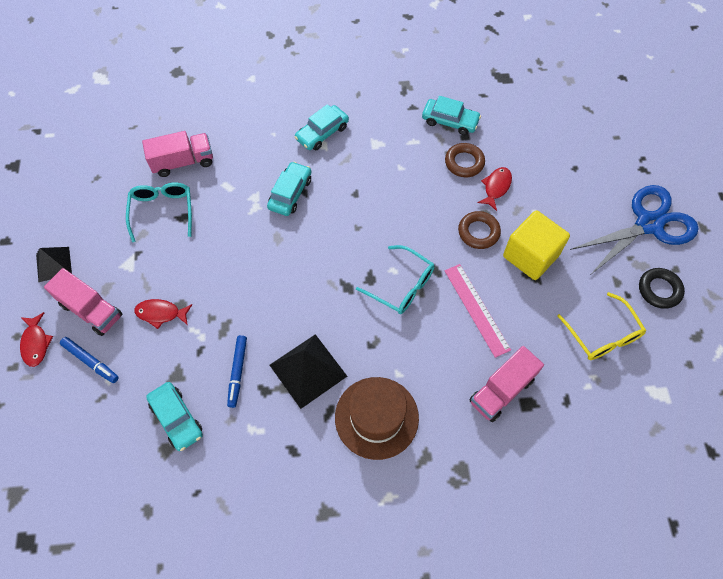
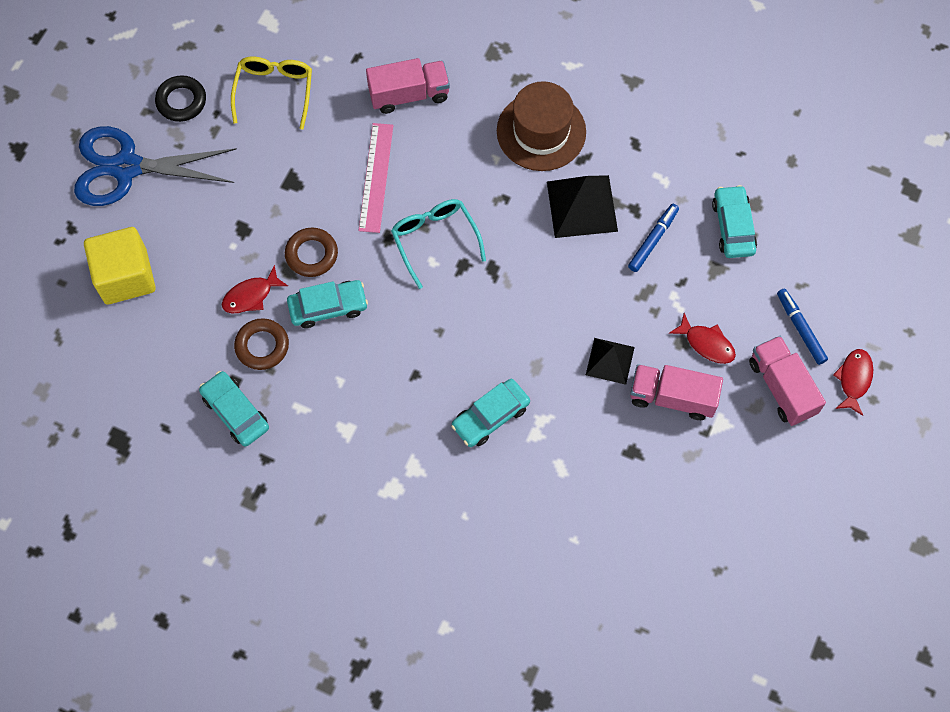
camera: 150 degrees left, 5 degrees up
(53, 264) = (808, 469): black pyramid -> black pyramid (610, 361)
(162, 211) = (654, 474): turquoise glasses -> none
(183, 162) = (599, 534): pink truck -> pink truck (672, 397)
(322, 133) = (403, 483): turquoise car -> turquoise car (328, 307)
(530, 256) = (278, 200): yellow cube -> yellow cube (126, 276)

